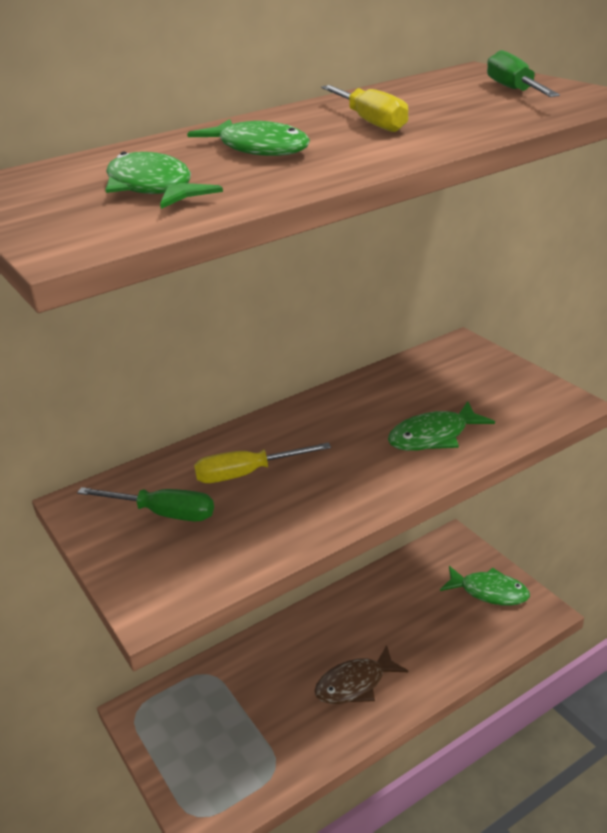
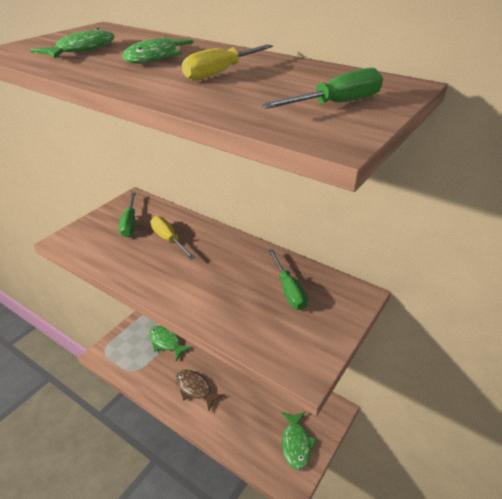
camera: 65 degrees right, 5 degrees up
(429, 388) = (288, 290): none -> green screwdriver
(433, 436) = (230, 304): green fish -> green fish (166, 342)

